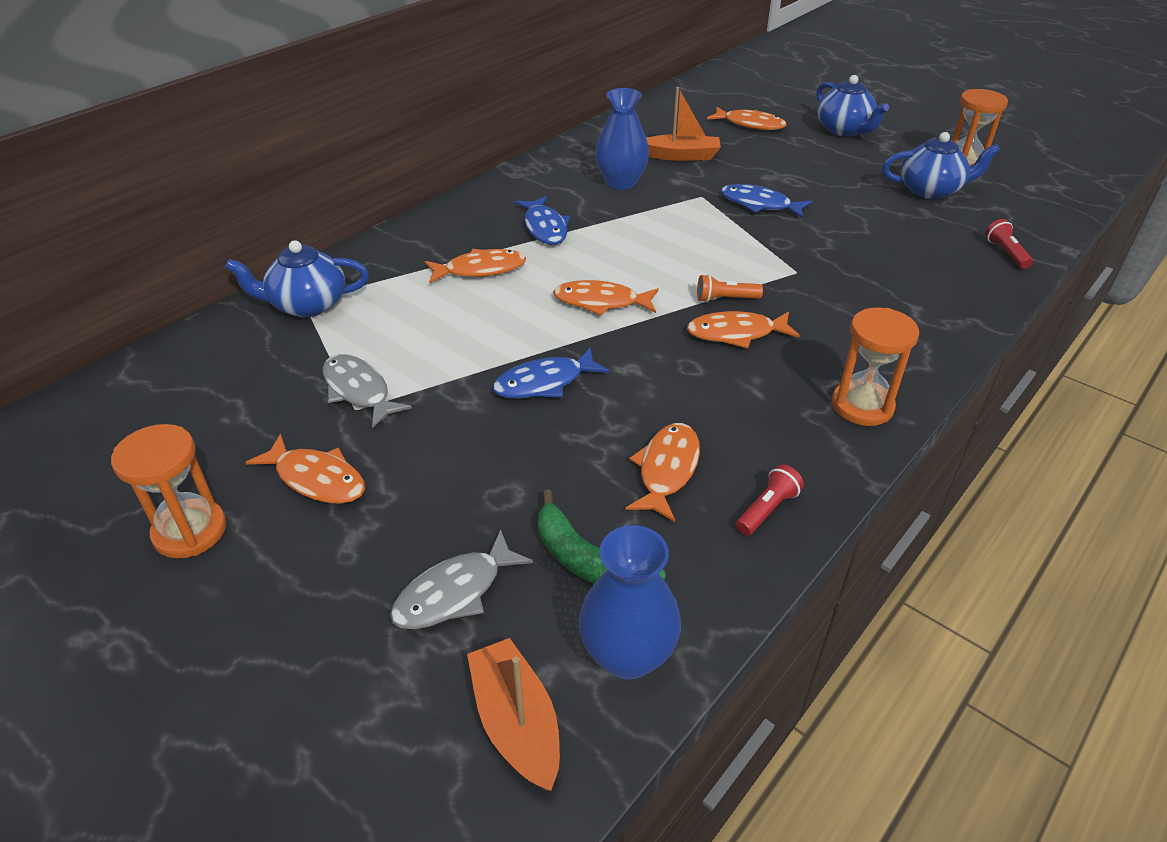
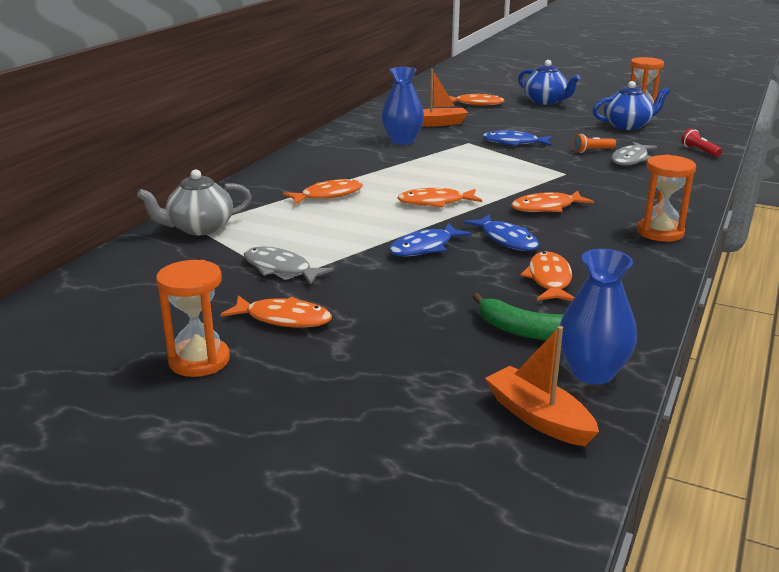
camera: 15 degrees left, 15 degrees down
(307, 305) = (199, 228): blue teapot -> grey teapot
(455, 592) = (441, 361): grey fish -> grey fish (631, 159)
(545, 228) = (361, 169): blue fish -> blue fish (506, 240)
(725, 299) = (525, 192): orange flashlight -> orange flashlight (592, 151)
(767, 509) = (634, 289): red flashlight -> none

